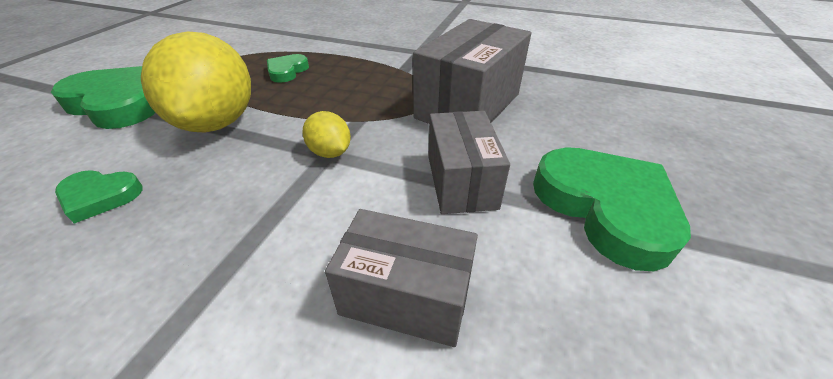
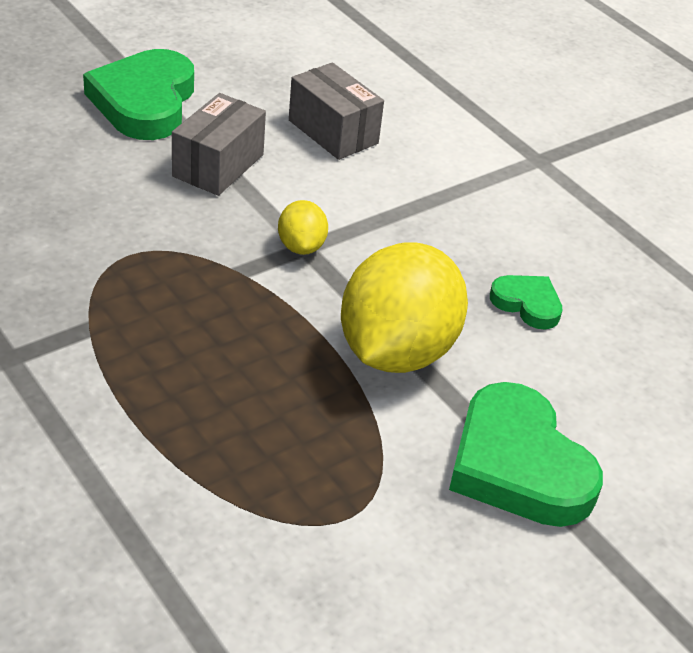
camera: 150 degrees left, 0 degrees up
(287, 71) = (253, 418): green heart -> none
(468, 106) = (100, 225): grey box -> none

